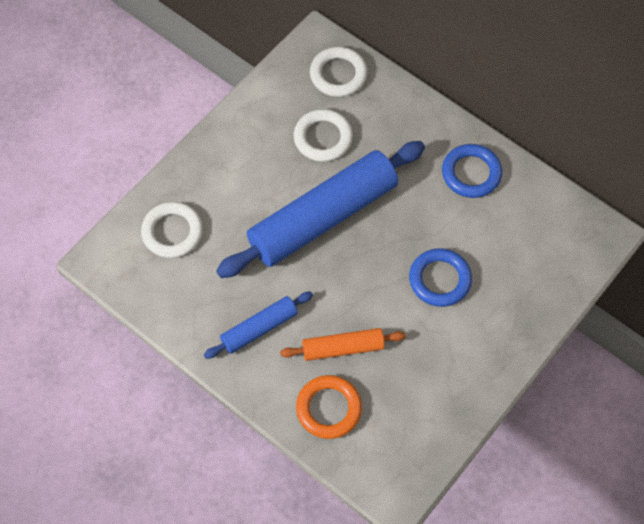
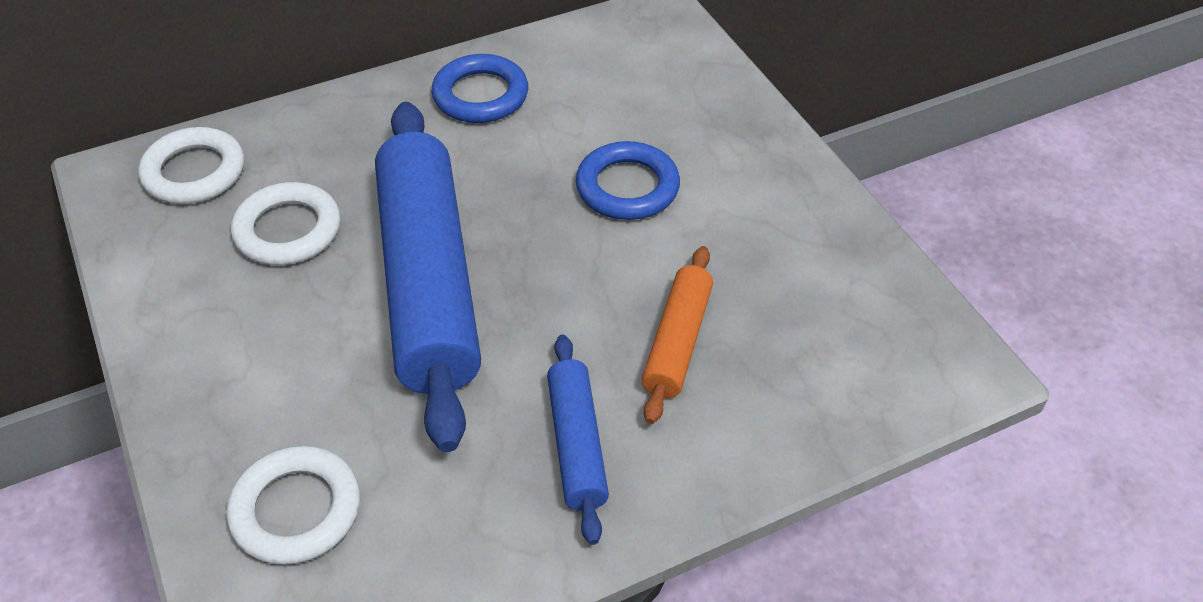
camera: 65 degrees left, 15 degrees down
(328, 408) = (777, 400): orange ring -> none

